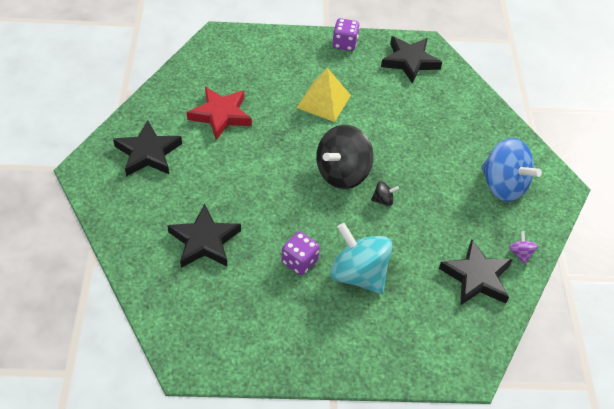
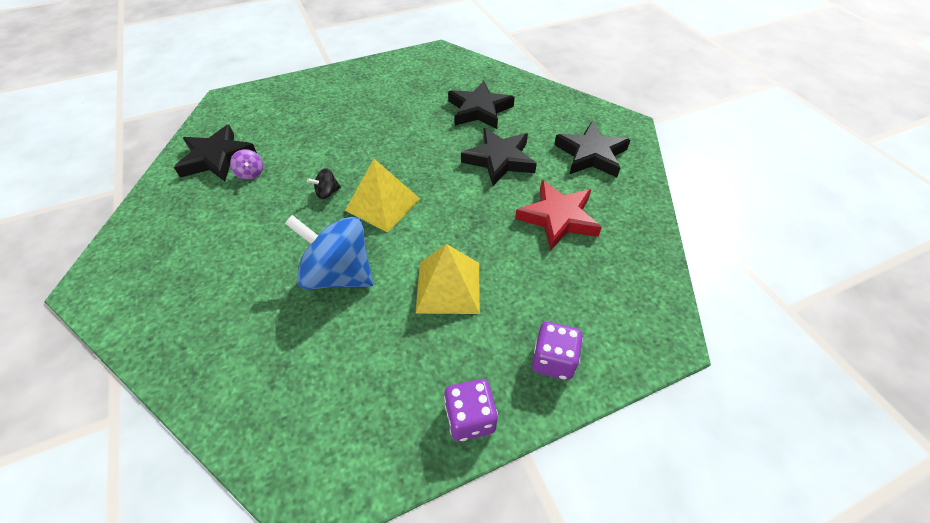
camera: 160 degrees right, 0 degrees up
(299, 261) = (390, 121): purple dice -> purple dice (553, 360)
(342, 173) = (383, 204): black spinning top -> yellow pyramid
(358, 274) = (334, 127): turquoise spinning top -> none
(409, 61) = (340, 429): black star -> black star (499, 160)
(503, 186) = (177, 258): blue spinning top -> blue spinning top (339, 274)
(520, 254) = (165, 191): purple spinning top -> purple spinning top (251, 173)

